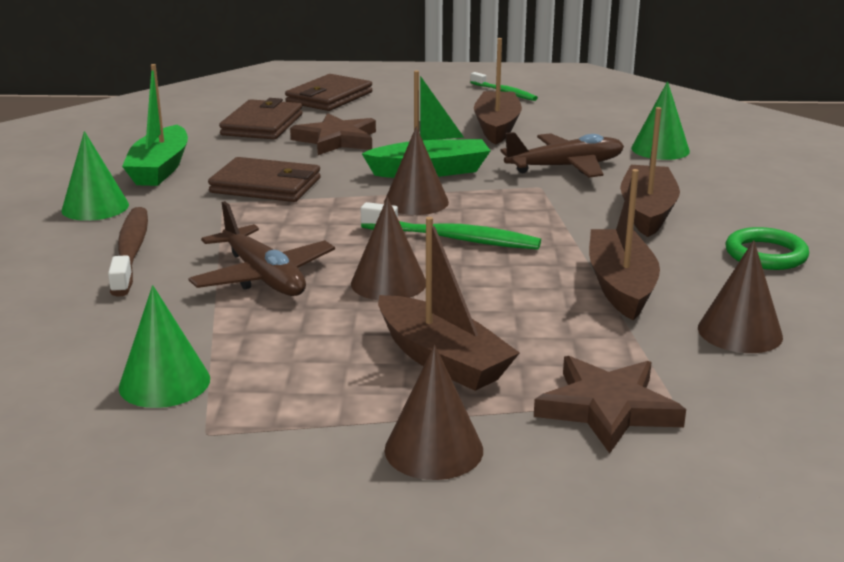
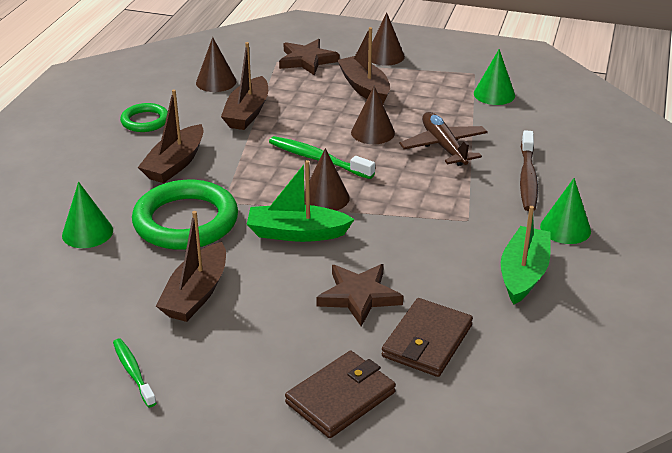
camera: 165 degrees left, 10 degrees up
(266, 186) = (433, 235): brown wallet -> none
(566, 167) = (186, 221): brown plane -> green ring

